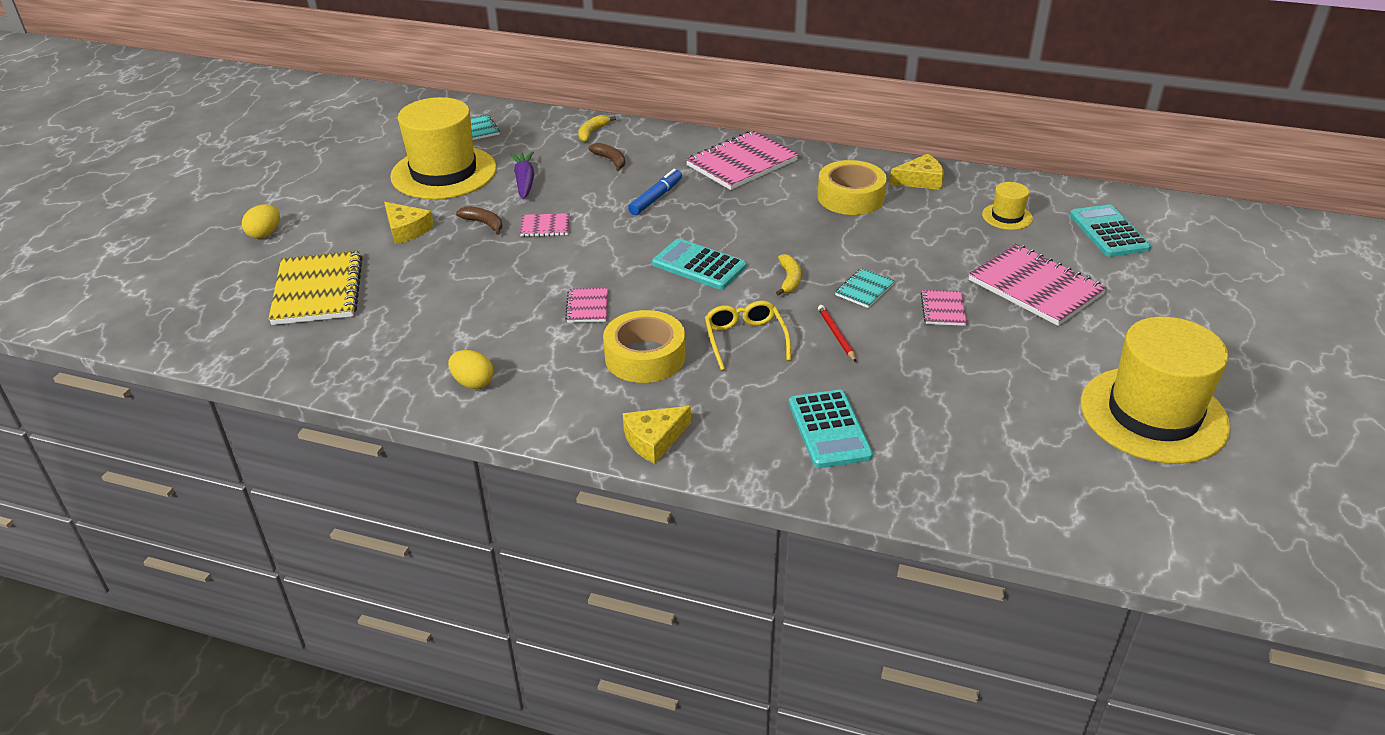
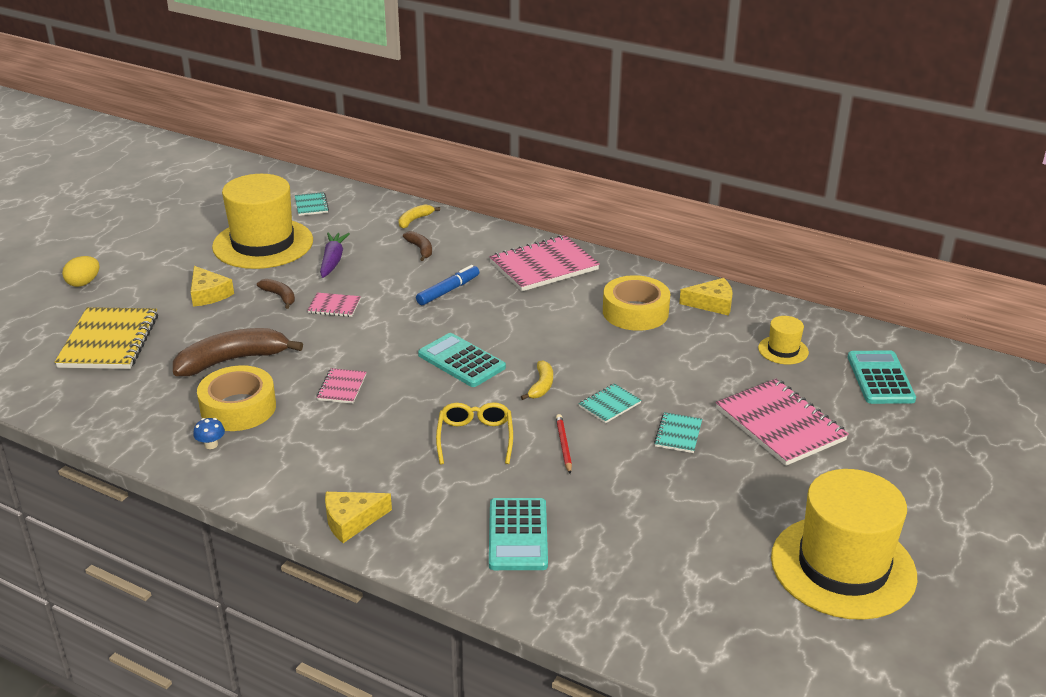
camera: 10 degrees right, 5 degrees down
(460, 294) = (232, 360): none -> brown banana
(473, 383) = (211, 445): yellow egg -> blue mushroom
(645, 357) = (375, 442): yellow tape -> yellow tape (238, 408)
(943, 309) = (678, 434): pink notebook -> turquoise notebook

